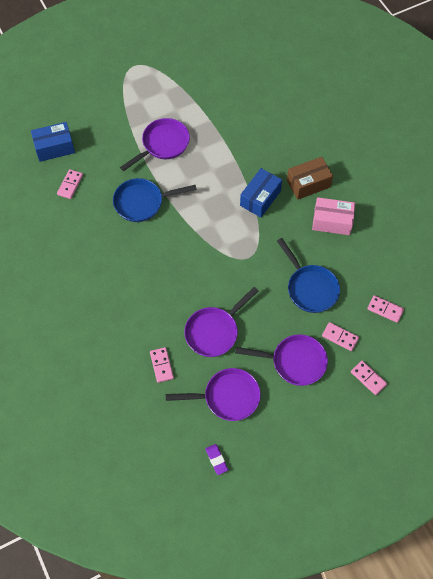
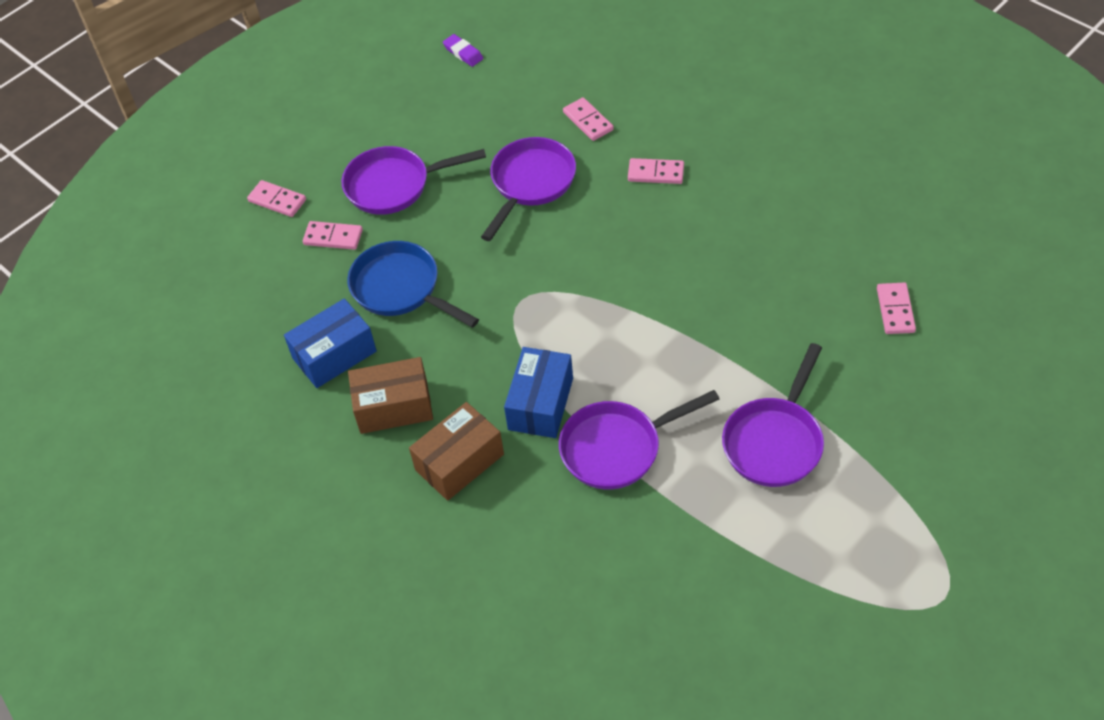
camera: 165 degrees right, 10 degrees down
(54, 147) = (973, 364): blue box -> blue box (334, 355)
(142, 202) = (749, 324): blue pan -> none
(227, 397) = (476, 117): purple pan -> purple pan (617, 448)
(332, 221) = (394, 407): pink box -> brown box
(385, 309) = (268, 297): pink domino -> pink domino (656, 173)

